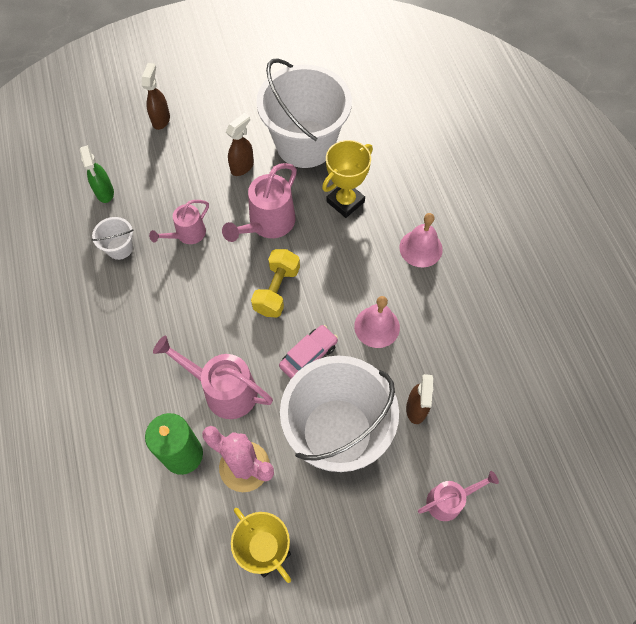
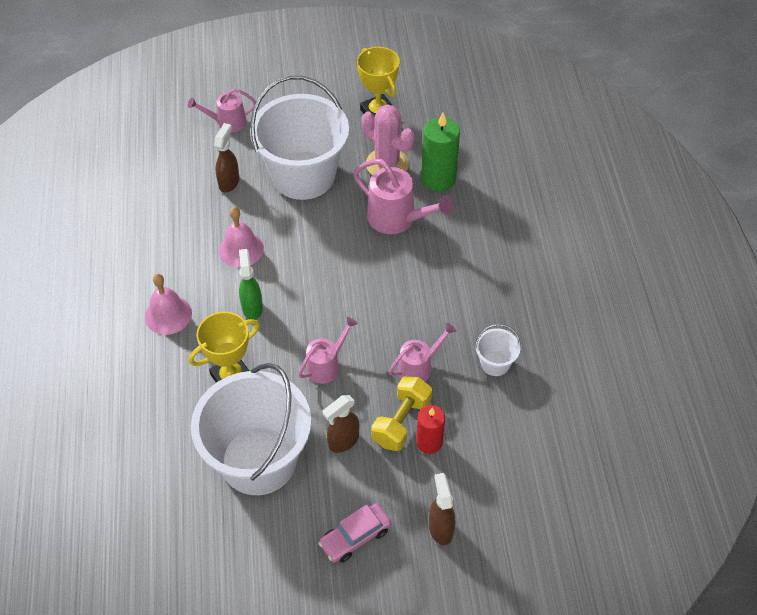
camera: 170 degrees left, 10 degrees down
(105, 192) = (514, 433): green spray bottle -> green spray bottle (252, 307)
(161, 119) = (440, 528): brown spray bottle -> brown spray bottle turned 150 degrees clockwise
(174, 176) = (429, 442): none -> red candle
(267, 224) = (326, 365): pink watering can -> pink watering can, size x0.63
(277, 290) = (331, 295): yellow dumbbell -> yellow dumbbell (401, 422)
(308, 356) = (313, 234): pink car -> pink car (355, 537)

